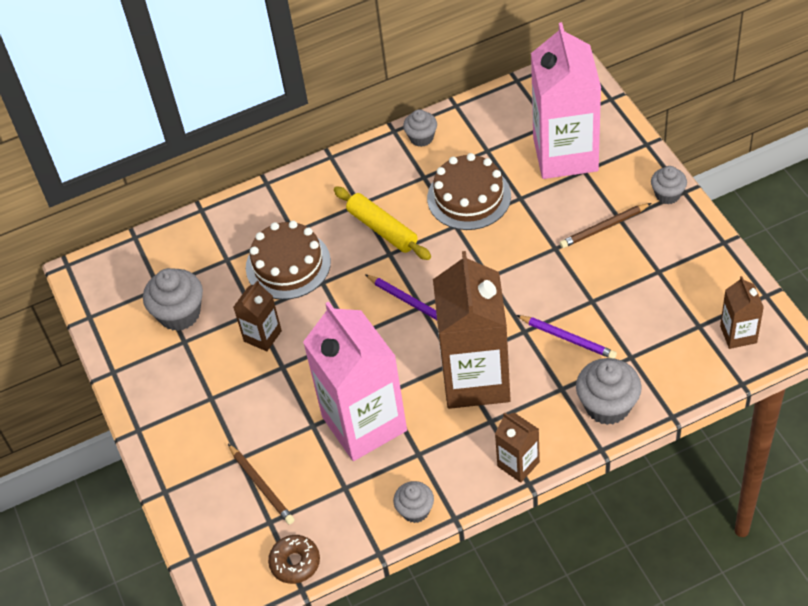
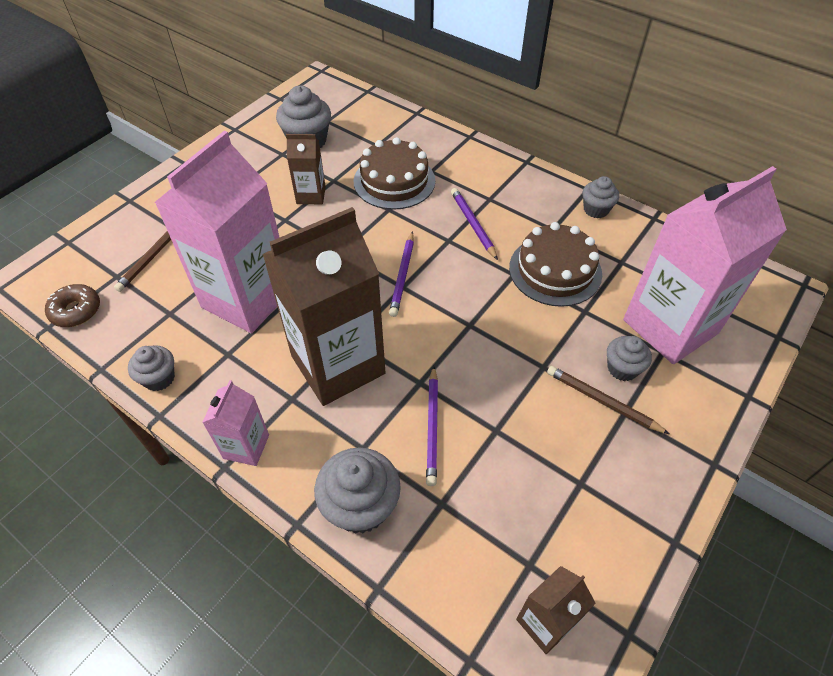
camera: 55 degrees right, 0 degrees up
(382, 229) = (473, 224): yellow rolling pin -> purple pencil
(518, 464) = (246, 446): brown carton -> pink carton
(667, 194) = (696, 447): grey cupcake -> grey cupcake (622, 368)

